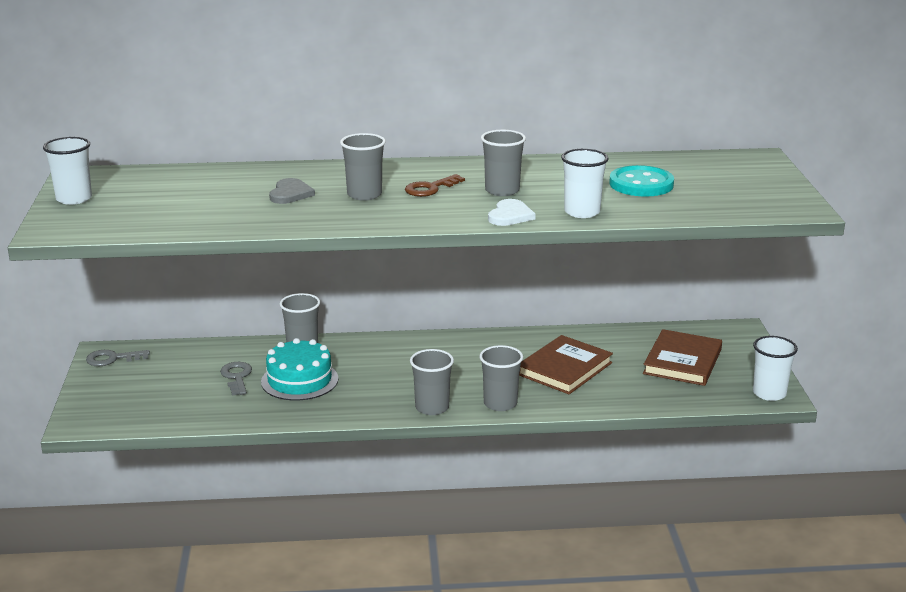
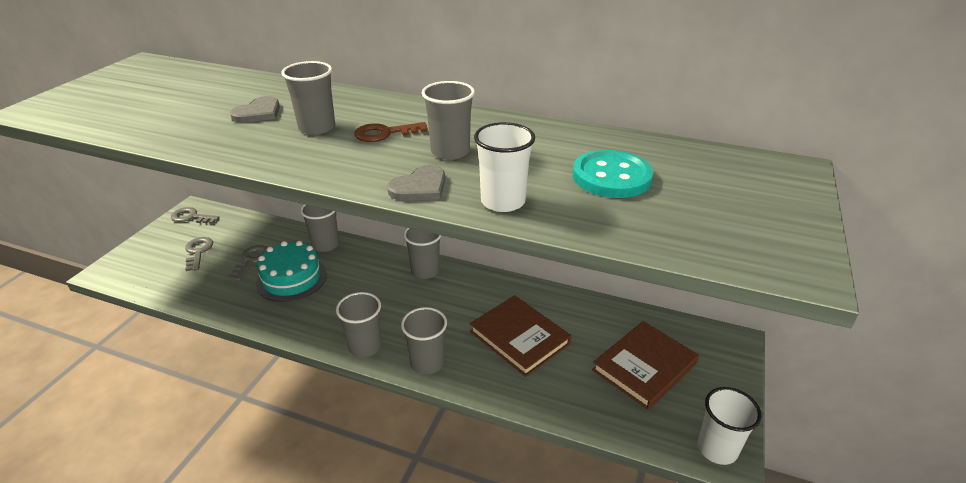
camera: 25 degrees right, 10 degrees up
(74, 199) = (100, 83): white cup -> none
(165, 384) = (198, 252): none -> grey key
(430, 344) = (425, 271): none -> grey cup
(510, 215) = (420, 187): white heart -> grey heart
(564, 369) = (519, 337): brown book -> brown book turned 75 degrees clockwise

